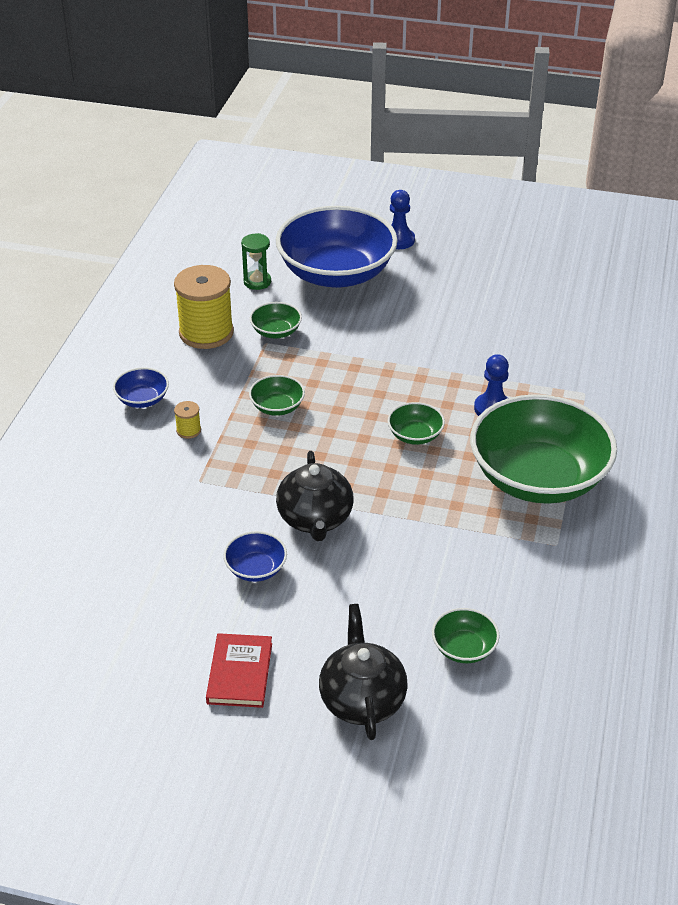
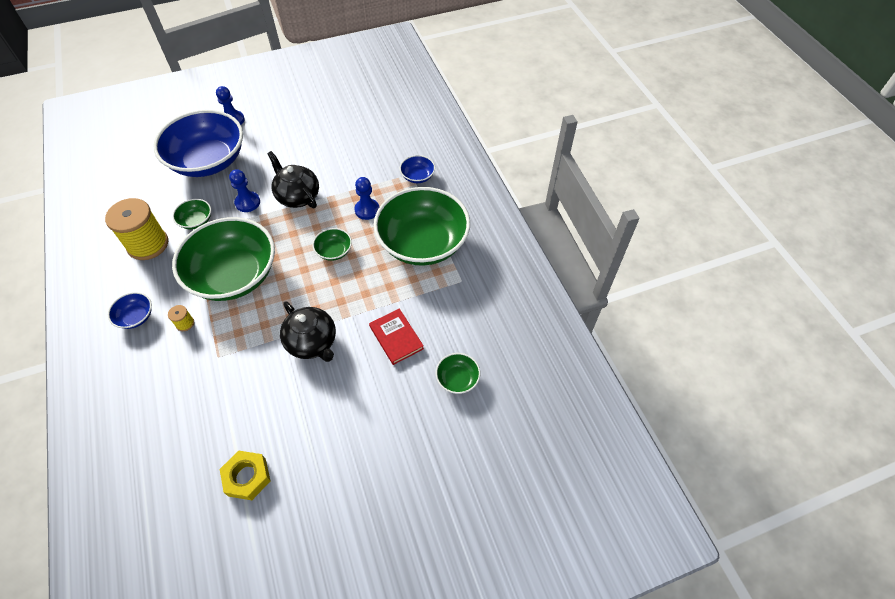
camera: 35 degrees left, 15 degrees up
(144, 614) = (247, 477): none -> yellow nut
(240, 673) = (339, 480): red book -> red book (396, 337)
(256, 569) = (298, 399): blue bowl -> blue bowl (417, 176)
(257, 282) = (158, 190): green hourglass -> none
(277, 407) = (234, 275): green bowl -> green bowl, size x2.43
(349, 337) = (247, 202): none -> blue pawn
(362, 699) = (424, 450): black teapot -> black teapot (298, 196)

